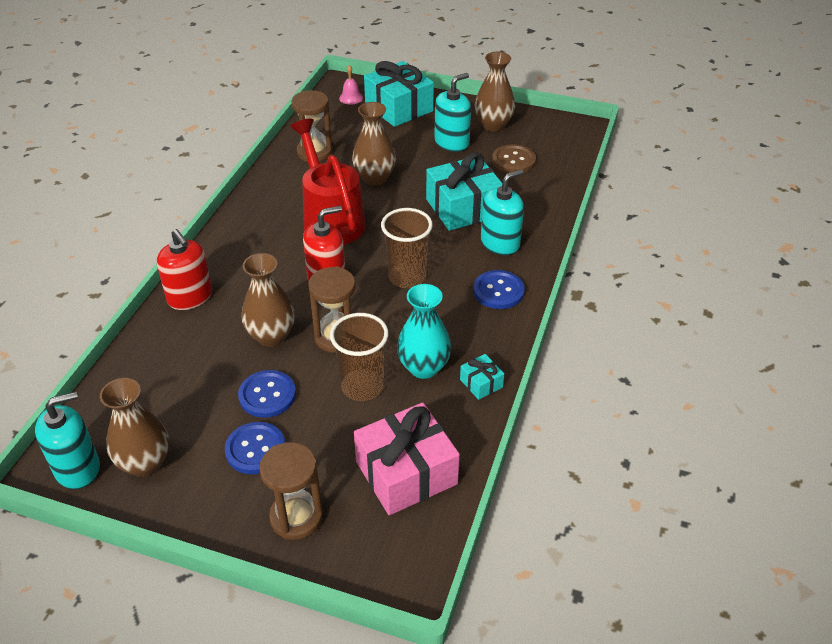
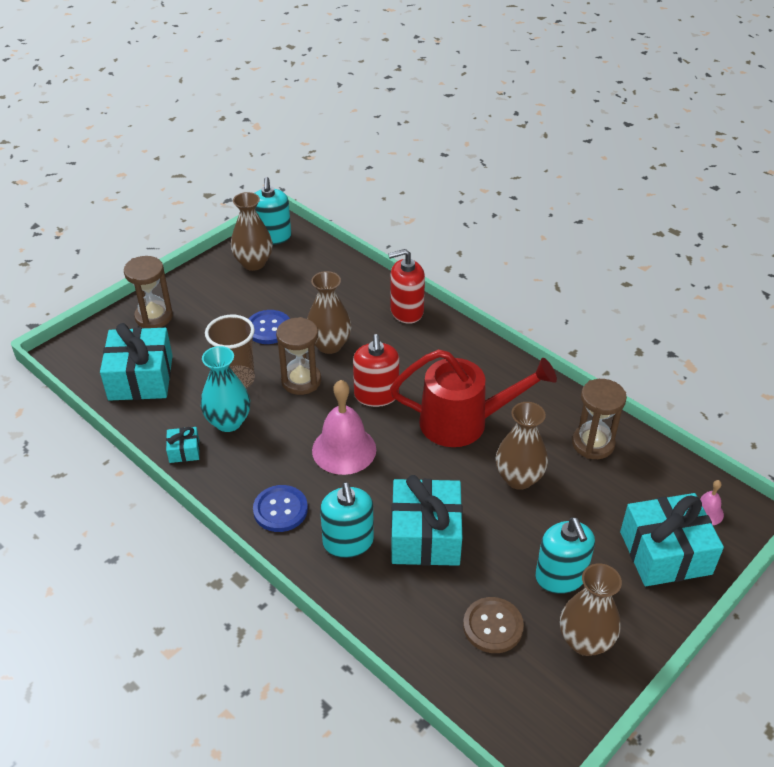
camera: 115 degrees right, 0 degrees up
(255, 449) = (224, 312): blue button -> none
(406, 473) = (141, 378): pink gift -> turquoise gift
(407, 277) = (344, 449): brown cup -> pink bell

